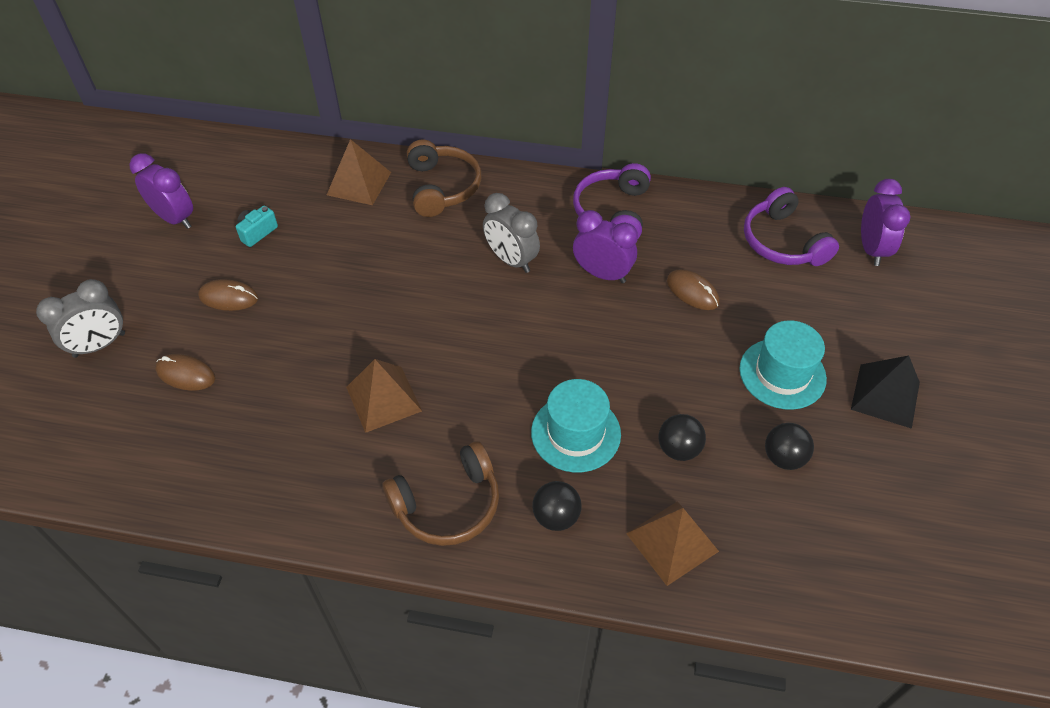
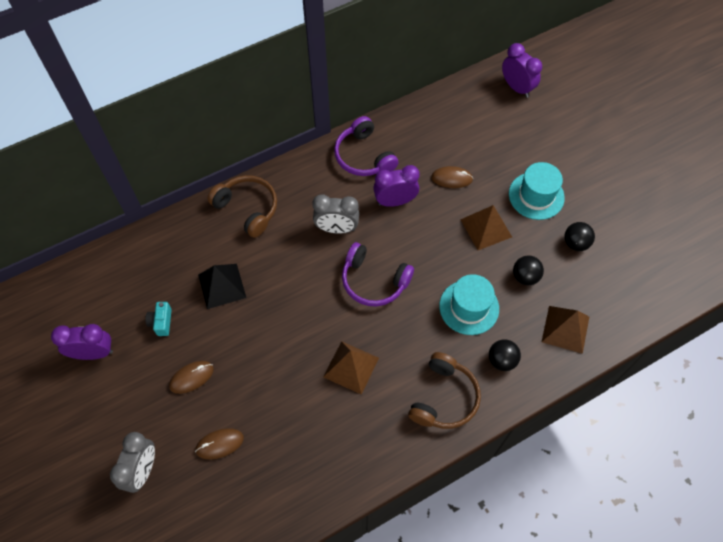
camera: 40 degrees left, 10 degrees up
(359, 183) = (191, 242): brown pyramid -> brown pyramid (486, 228)
(782, 242) = (470, 114): purple headphones -> purple headphones (374, 281)
(885, 395) = (591, 173): black pyramid -> black pyramid (222, 286)

